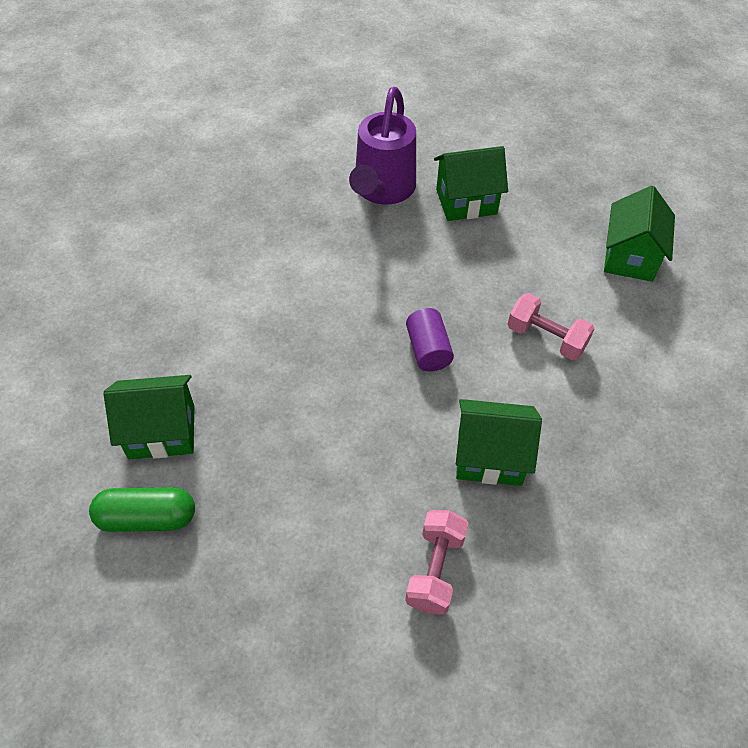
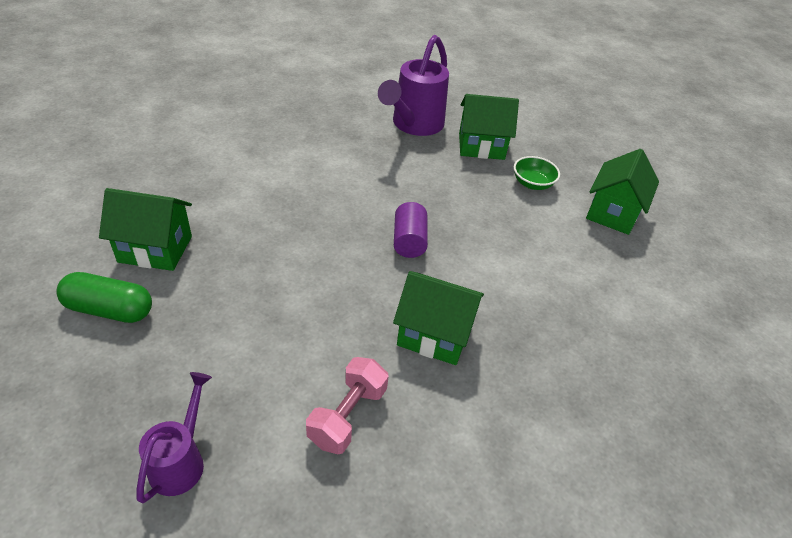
camera: 10 degrees right, 10 degrees down
(294, 661) = (181, 461): none -> purple watering can
(536, 239) = (532, 183): none -> green bowl
(546, 338) = (518, 255): pink dumbbell -> none

